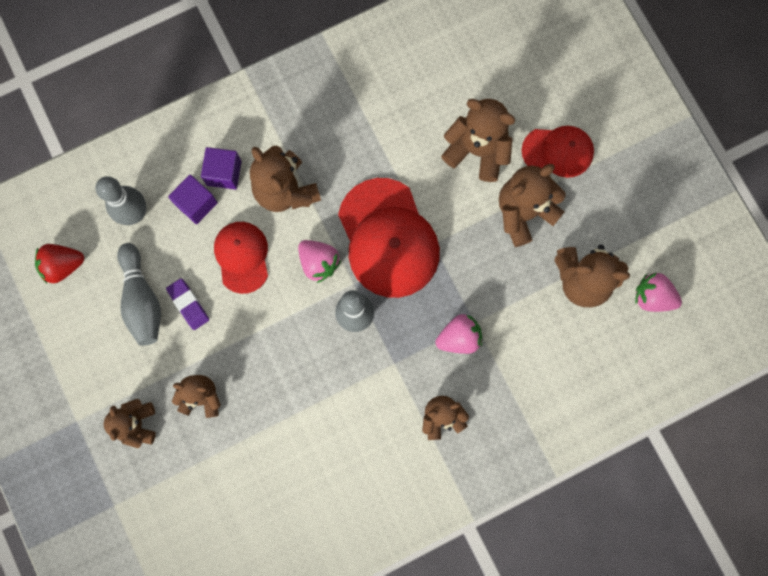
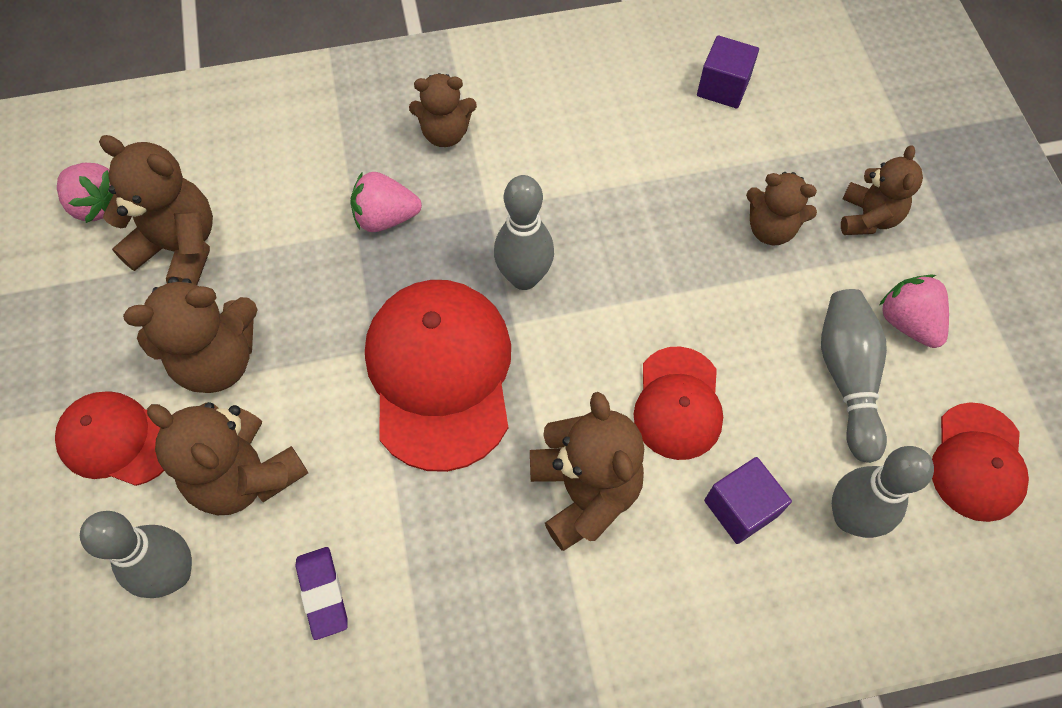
camera: 165 degrees left, 15 degrees down
(63, 266) = (977, 462): red strawberry -> red cap
(188, 305) = (774, 354): purple eraser -> purple eraser (323, 593)
(224, 173) = (684, 549): purple cube -> purple cube (723, 87)
(319, 263) = (558, 365): pink strawberry -> pink strawberry (908, 322)
(492, 91) = (174, 574): none -> grey bowling pin

